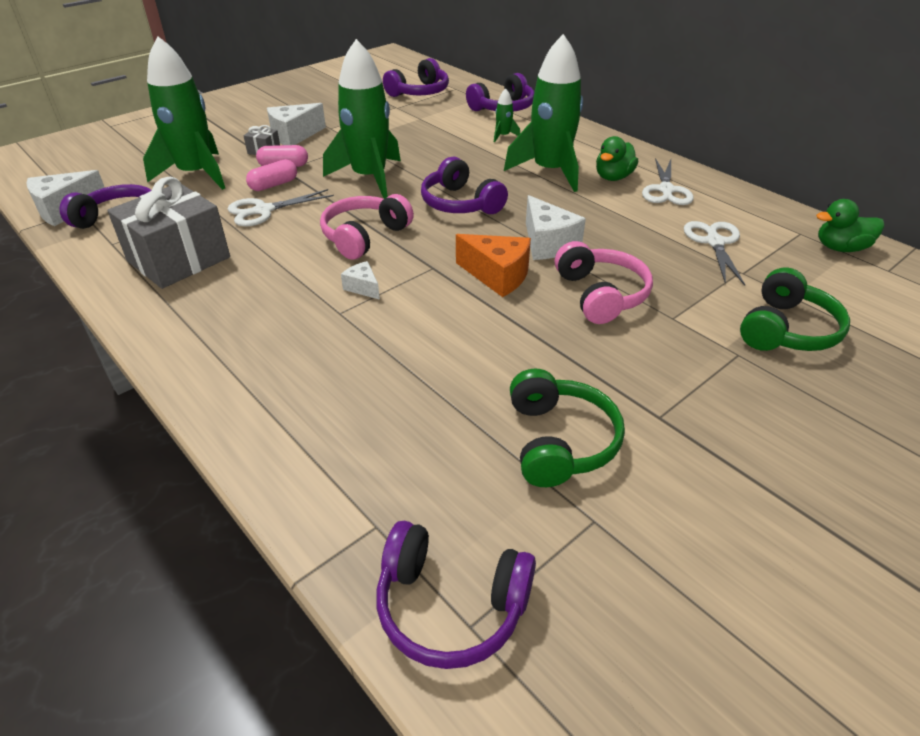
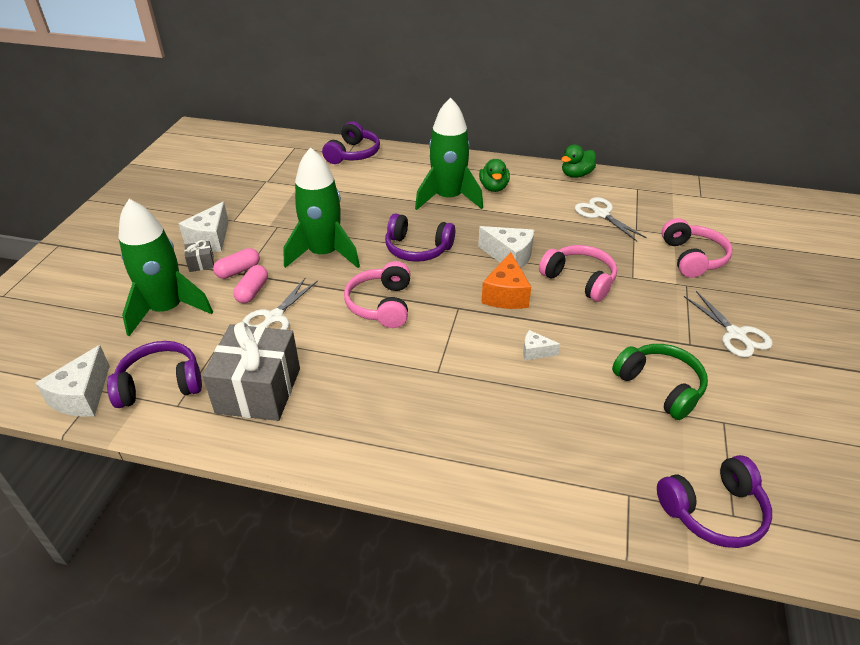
camera: 35 degrees left, 0 degrees up
(363, 287) = (430, 345): white cheese -> white cheese (535, 352)
(419, 92) = (268, 160): purple headphones -> none
(497, 276) = (506, 295): orange cheese -> orange cheese turned 105 degrees clockwise
(503, 136) = (382, 179): green rocket -> none
(666, 190) = (535, 186): white scissors -> white scissors (736, 335)
(786, 330) = (692, 258): green headphones -> pink headphones
(840, 248) = (666, 191): green duck -> green duck (576, 175)

